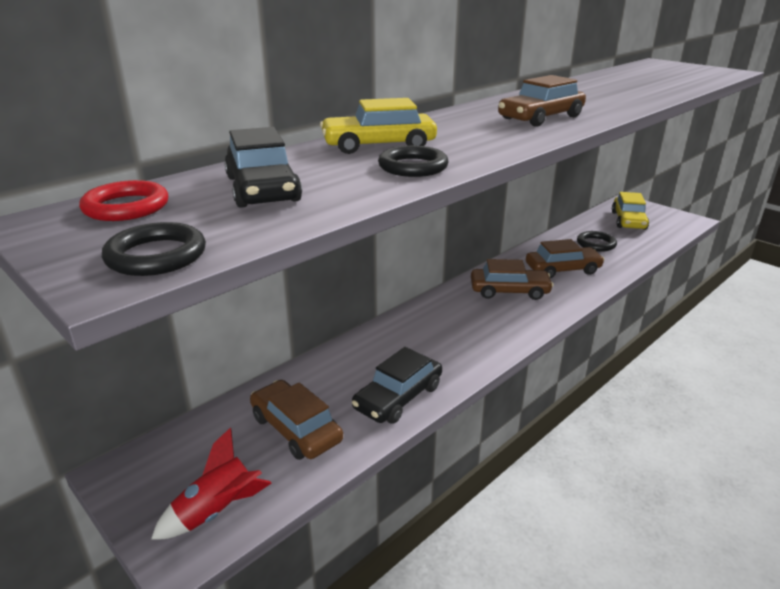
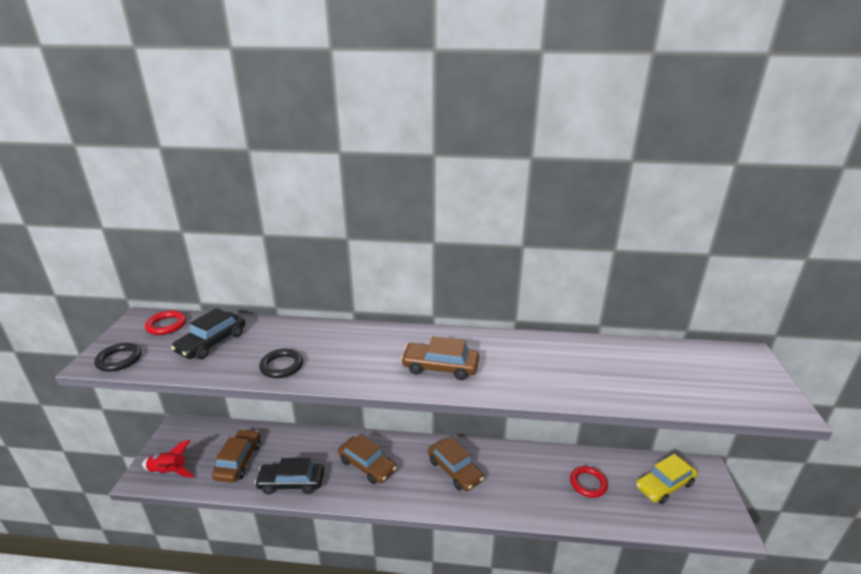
camera: 50 degrees right, 0 degrees up
(378, 145) = (311, 339): yellow car -> none
(562, 269) = (519, 483): brown car -> brown car (367, 465)
(596, 244) = (588, 483): black ring -> red ring

